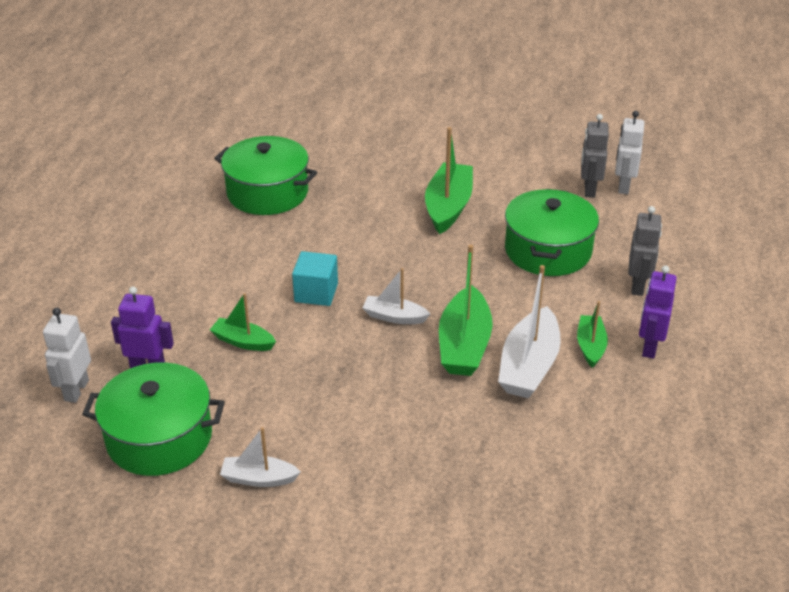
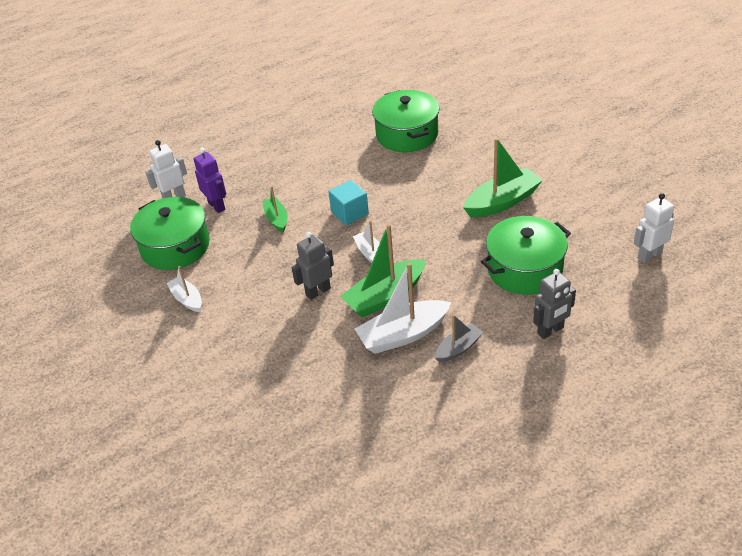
camera: 50 degrees right, 5 degrees up
(589, 190) = (618, 243): grey robot -> grey robot (318, 291)
(590, 346) = (458, 348): green boat -> grey boat
(649, 347) = (495, 375): purple robot -> none

